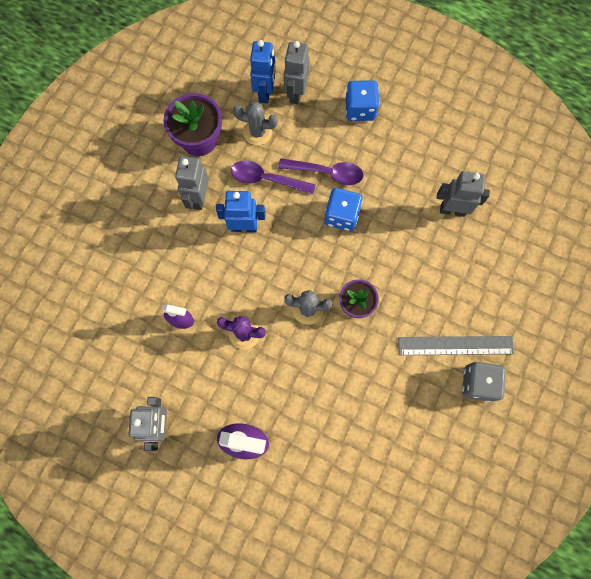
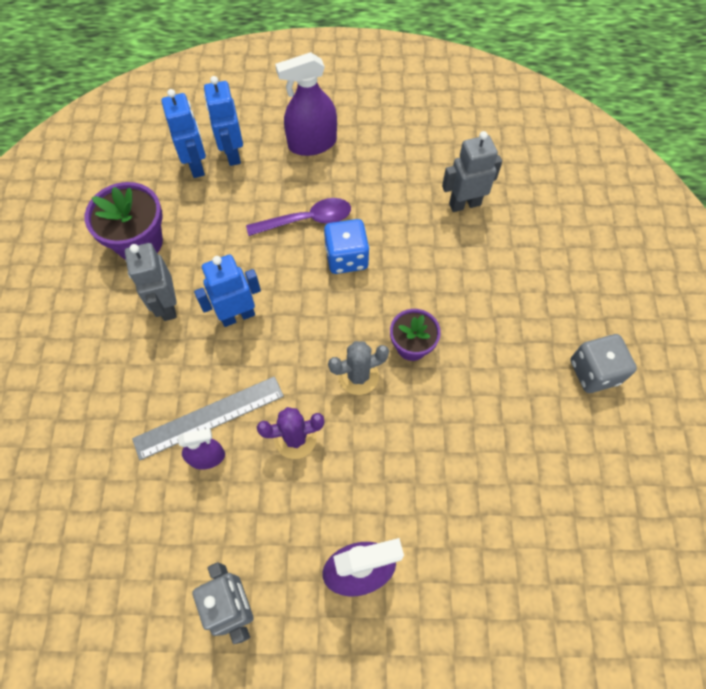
camera: 25 degrees left, 10 degrees down
(257, 132) = (206, 209): grey cactus -> none
(266, 179) = (240, 253): purple spoon -> none
(296, 93) = (232, 154): grey robot -> blue robot
(360, 109) = (312, 143): blue dice -> purple spray bottle
(455, 345) = (546, 342): grey ruler -> grey ruler (209, 417)

